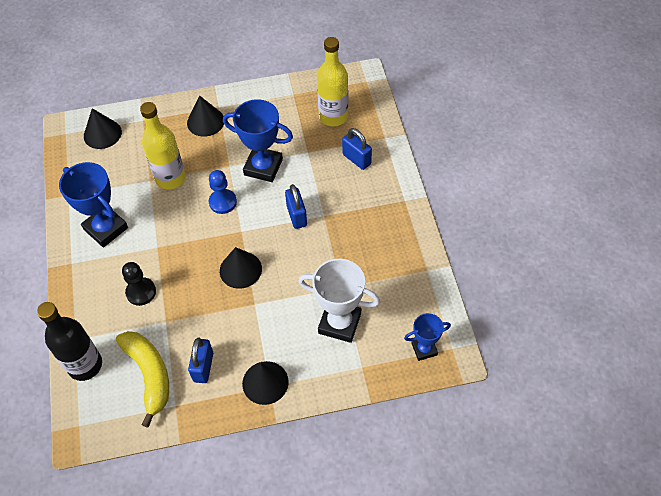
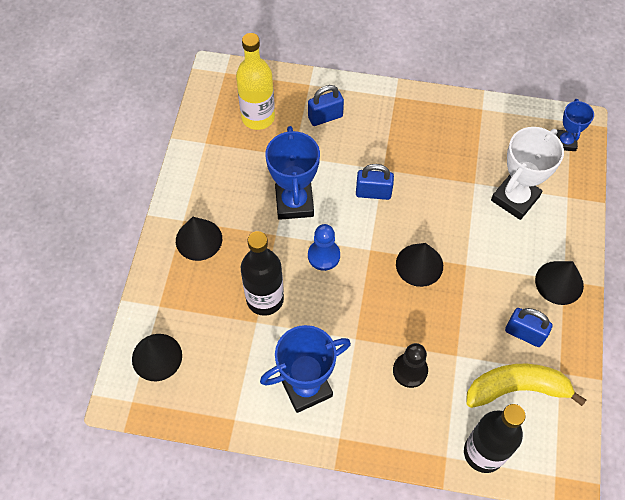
camera: 70 degrees left, 5 degrees up
(170, 178) = (265, 299): yellow bottle -> black bottle
(263, 167) = (294, 203): blue trophy -> blue trophy turned 45 degrees counterclockwise

